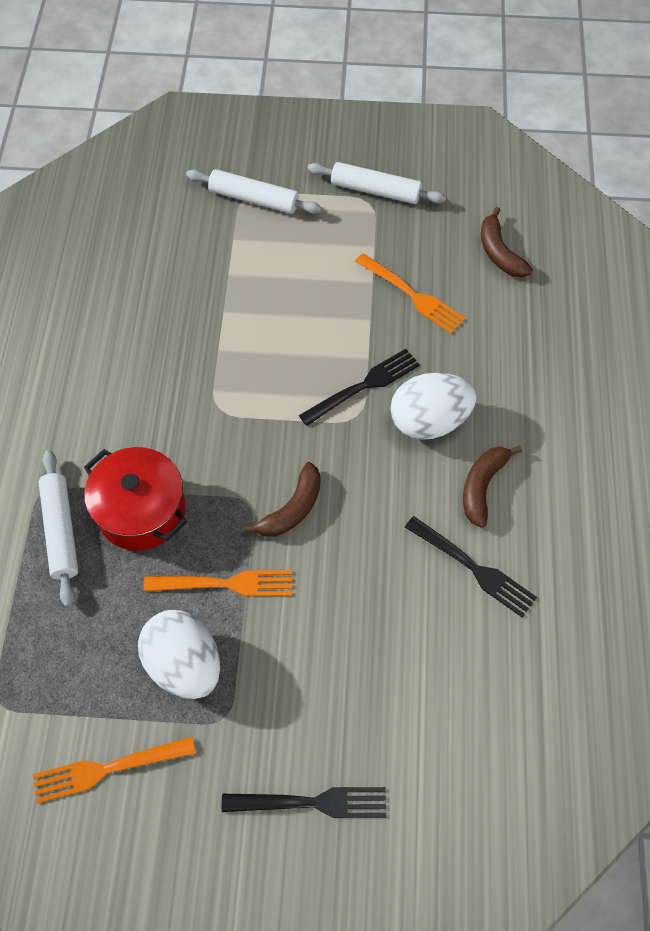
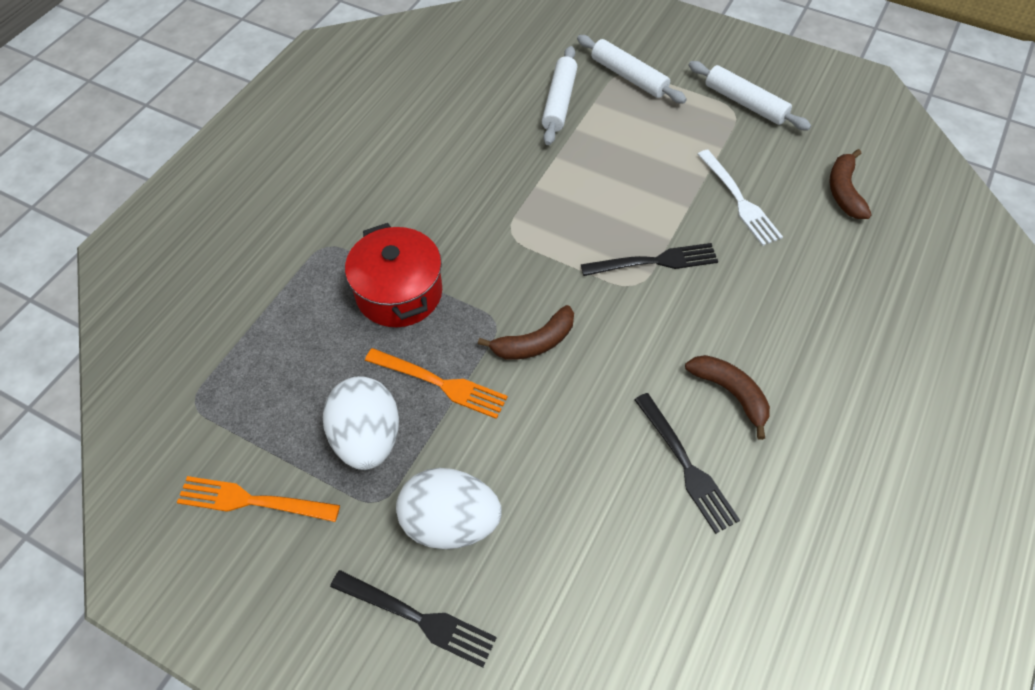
camera: 25 degrees right, 5 degrees down
(61, 531) = (323, 283): white rolling pin -> white rolling pin (559, 102)
(412, 295) = (739, 200): orange fork -> white fork
(429, 421) = (704, 314): white egg -> white egg (450, 522)
(482, 487) = (730, 393): brown banana -> brown banana turned 90 degrees clockwise

